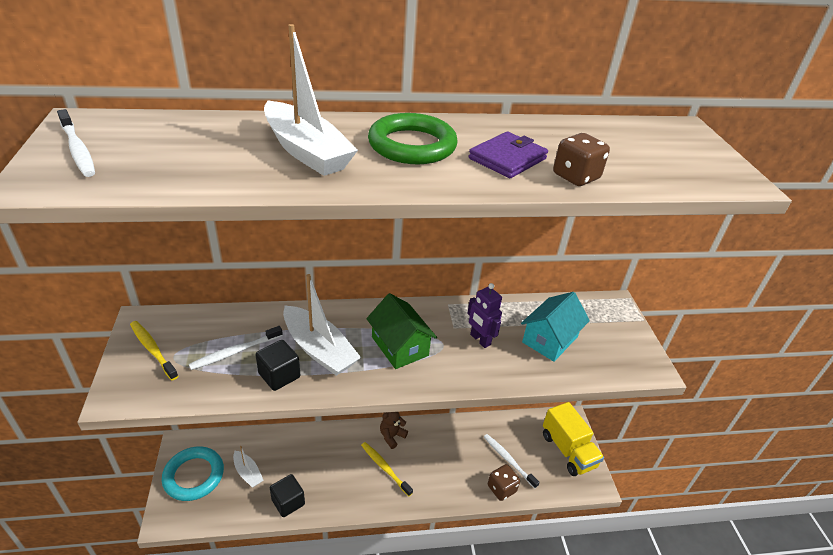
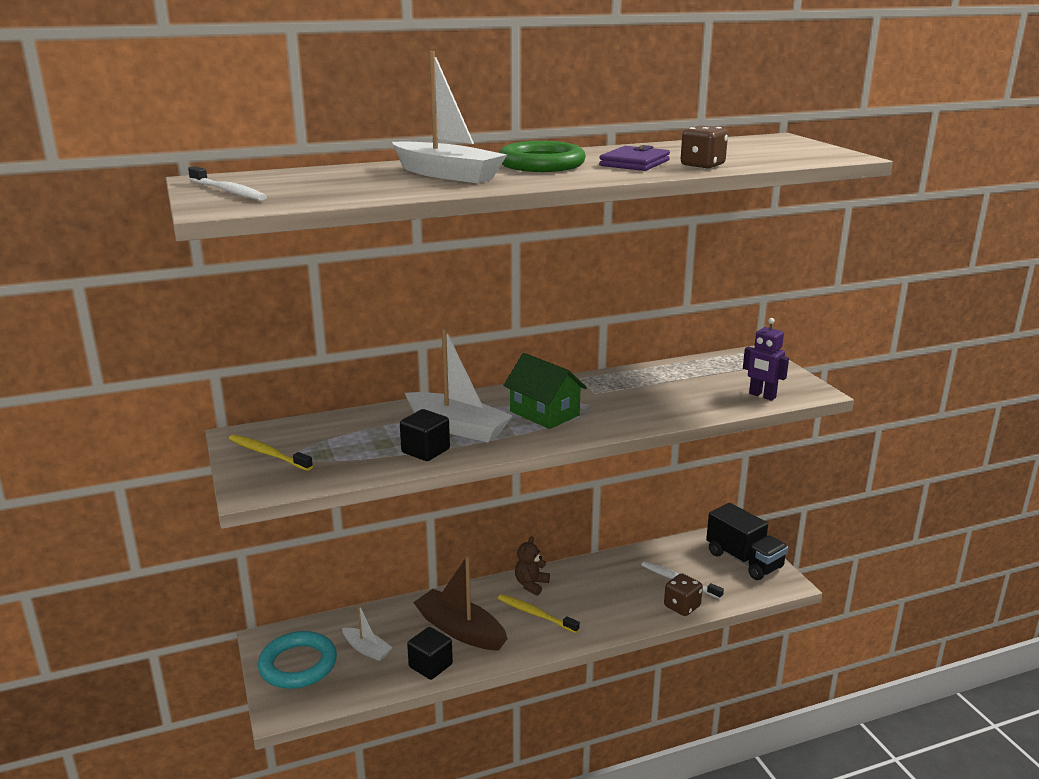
camera: 10 degrees left, 15 degrees down
(235, 352) = (364, 442): white toothbrush -> none
(322, 470) = (460, 630): none -> brown boat
(480, 340) = (627, 397): purple robot -> purple robot (762, 396)
(549, 339) = (700, 387): turquoise house -> none
(568, 450) = (744, 560): yellow truck -> black truck

